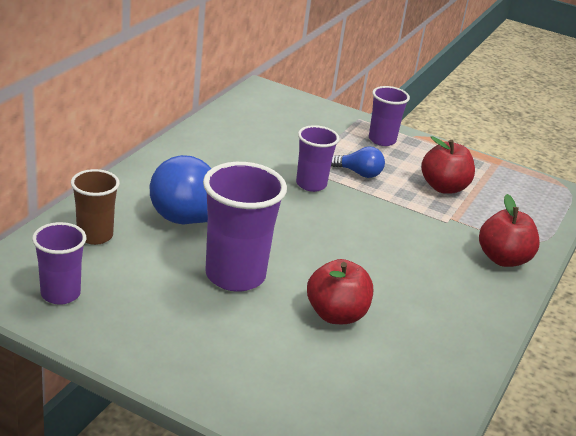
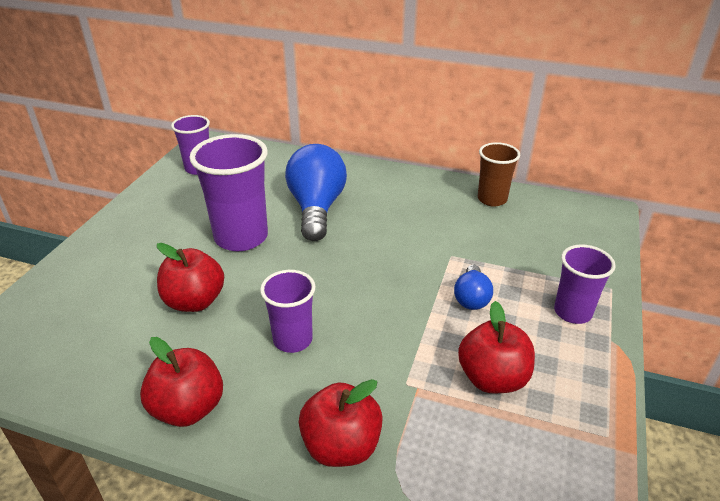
camera: 85 degrees right, 5 degrees up
(95, 236) = (274, 168): brown cup -> brown cup (492, 199)
(311, 184) = (421, 264): purple cup -> purple cup (293, 340)
(470, 326) = (188, 408): none -> red apple

